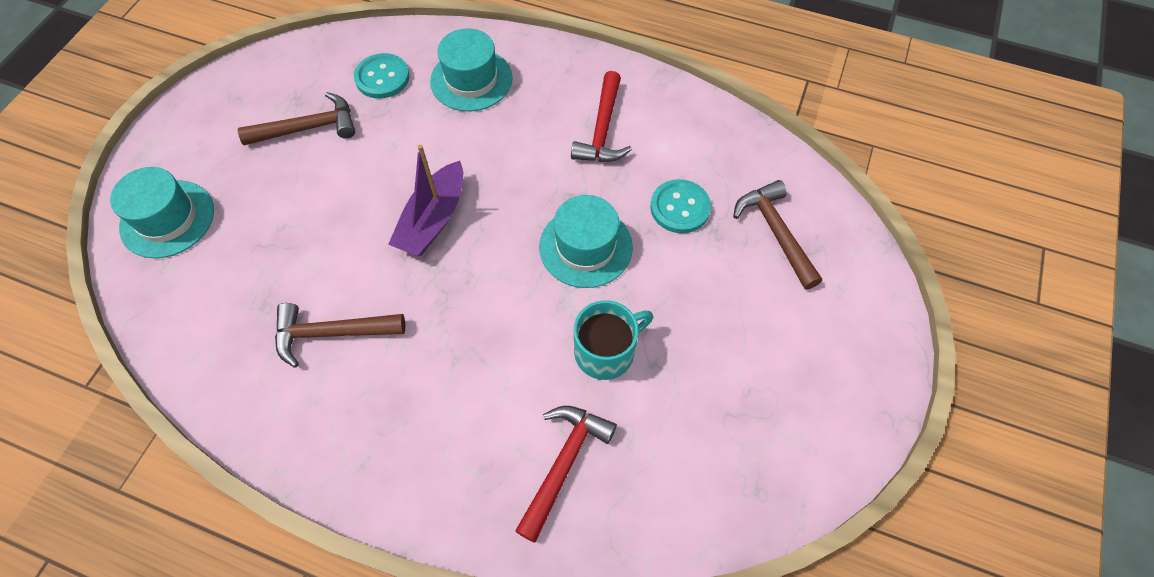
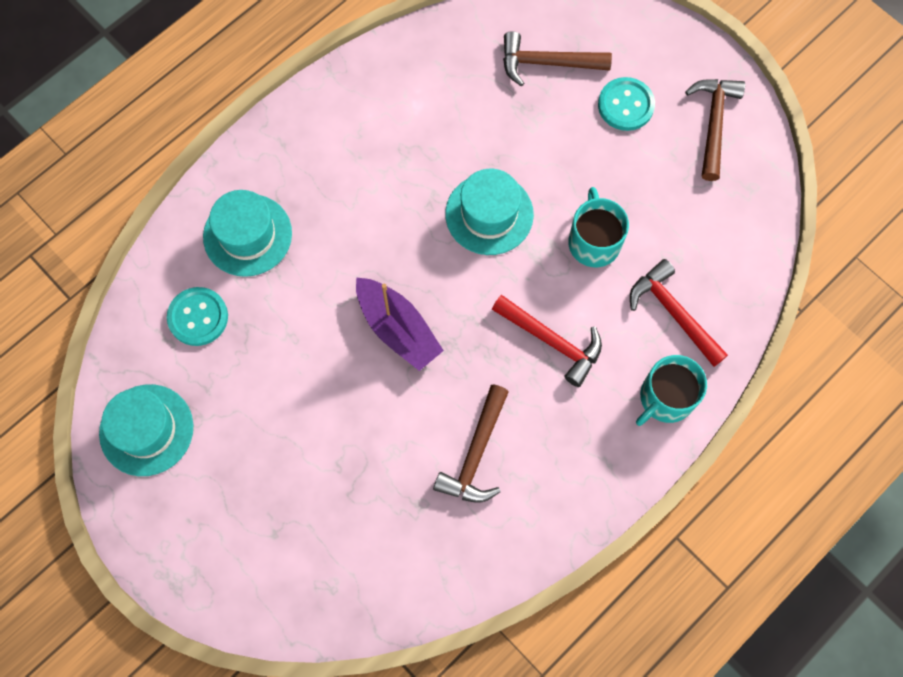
camera: 65 degrees left, 10 degrees up
(167, 219) = (273, 573): turquoise hat -> turquoise hat (146, 430)
(308, 128) = (227, 408): brown hammer -> brown hammer (713, 124)
(461, 495) = (665, 398): none -> turquoise mug
(602, 129) = (371, 145): red hammer -> red hammer (552, 341)
(680, 207) = (487, 122): turquoise button -> turquoise button (625, 105)

